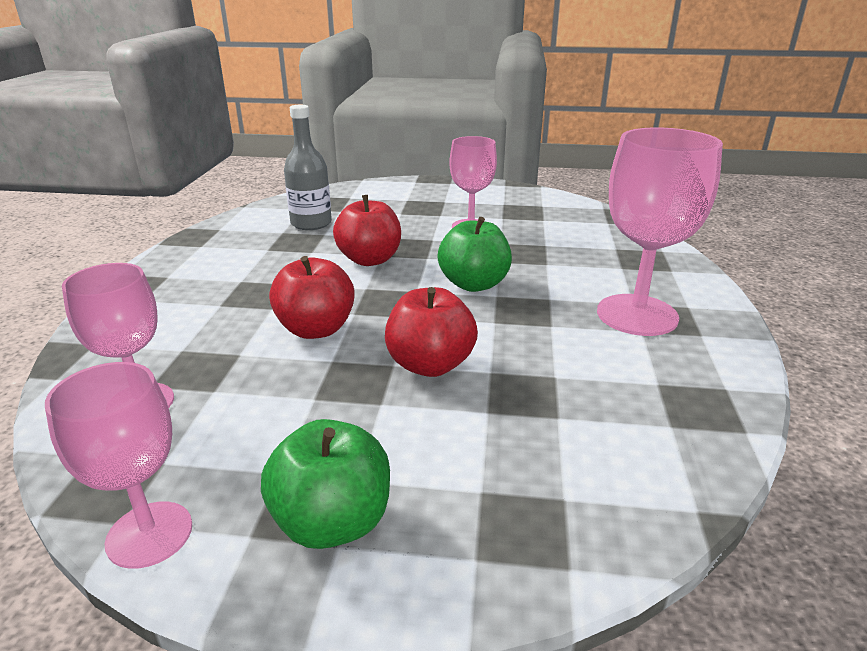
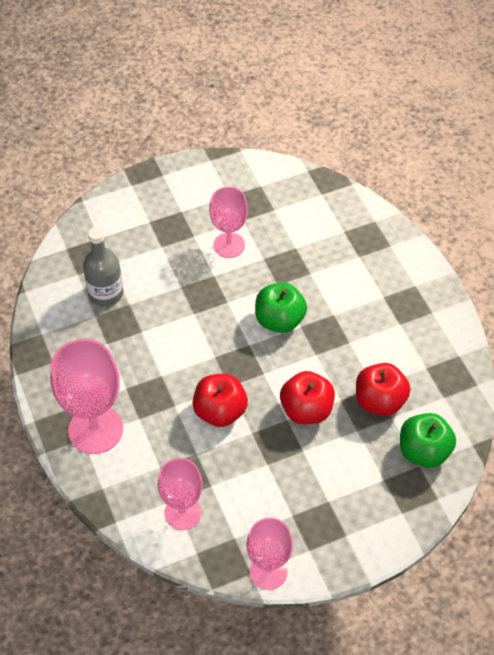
camera: 30 degrees left, 25 degrees up
(332, 522) = (336, 526): green apple -> green apple (423, 451)
(370, 260) = (191, 323): red apple -> red apple (379, 401)
(637, 315) = (391, 309): pink goblet -> pink goblet (95, 429)

